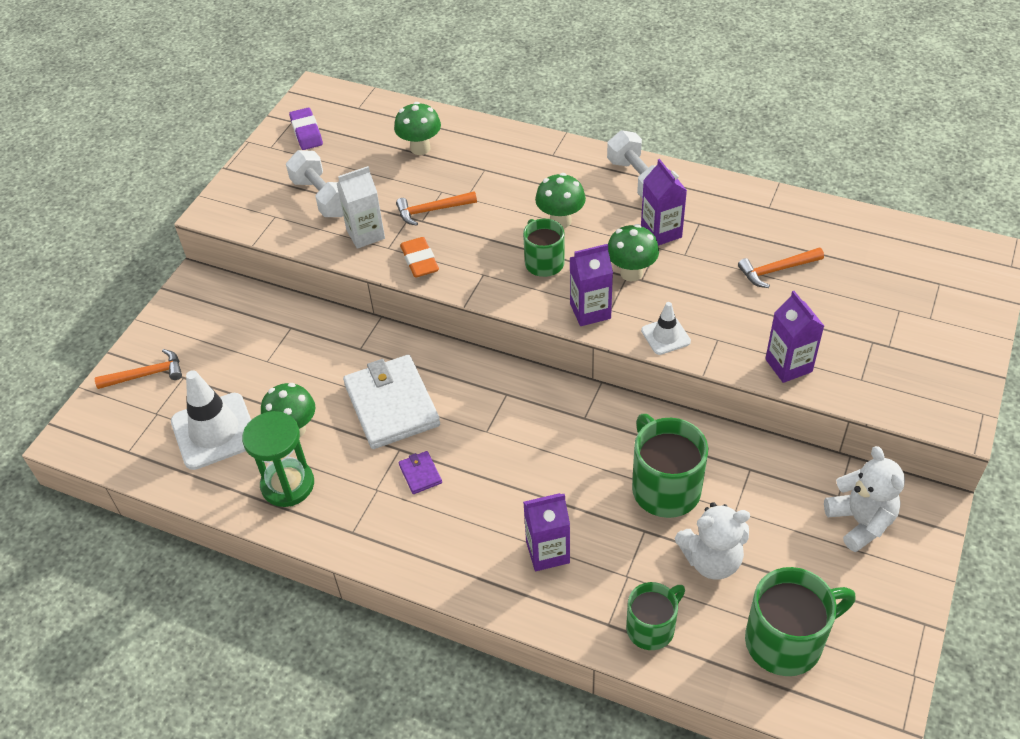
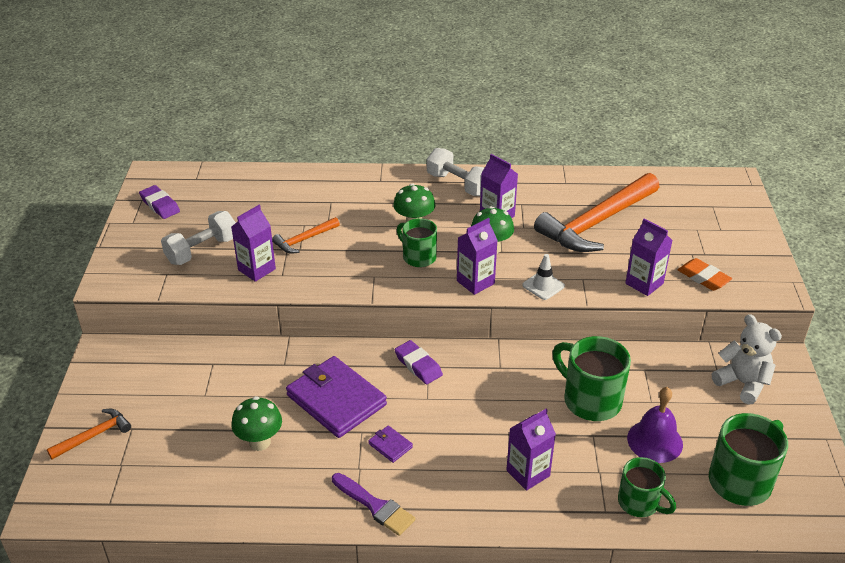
camera: 25 degrees left, 10 degrees down
(214, 431) = (186, 464): white traffic cone -> none
(288, 485) = (278, 487): green hourglass -> none
(322, 197) = (202, 250): white dumbbell -> white dumbbell turned 75 degrees counterclockwise
(365, 234) = (256, 269): white carton -> purple carton
(371, 537) = (375, 506): none -> purple brush
(391, 405) = (336, 400): white wallet -> purple wallet
(419, 261) = (315, 278): orange eraser -> orange eraser (703, 278)
(420, 148) = (268, 197): green mushroom -> none
(497, 389) = (418, 365): none -> purple eraser
(652, 627) = (639, 503): green mug -> green mug turned 105 degrees clockwise
(711, 560) = (655, 441): white teddy bear -> purple bell
(777, 270) = (597, 223): orange hammer -> orange hammer, size x2.17

